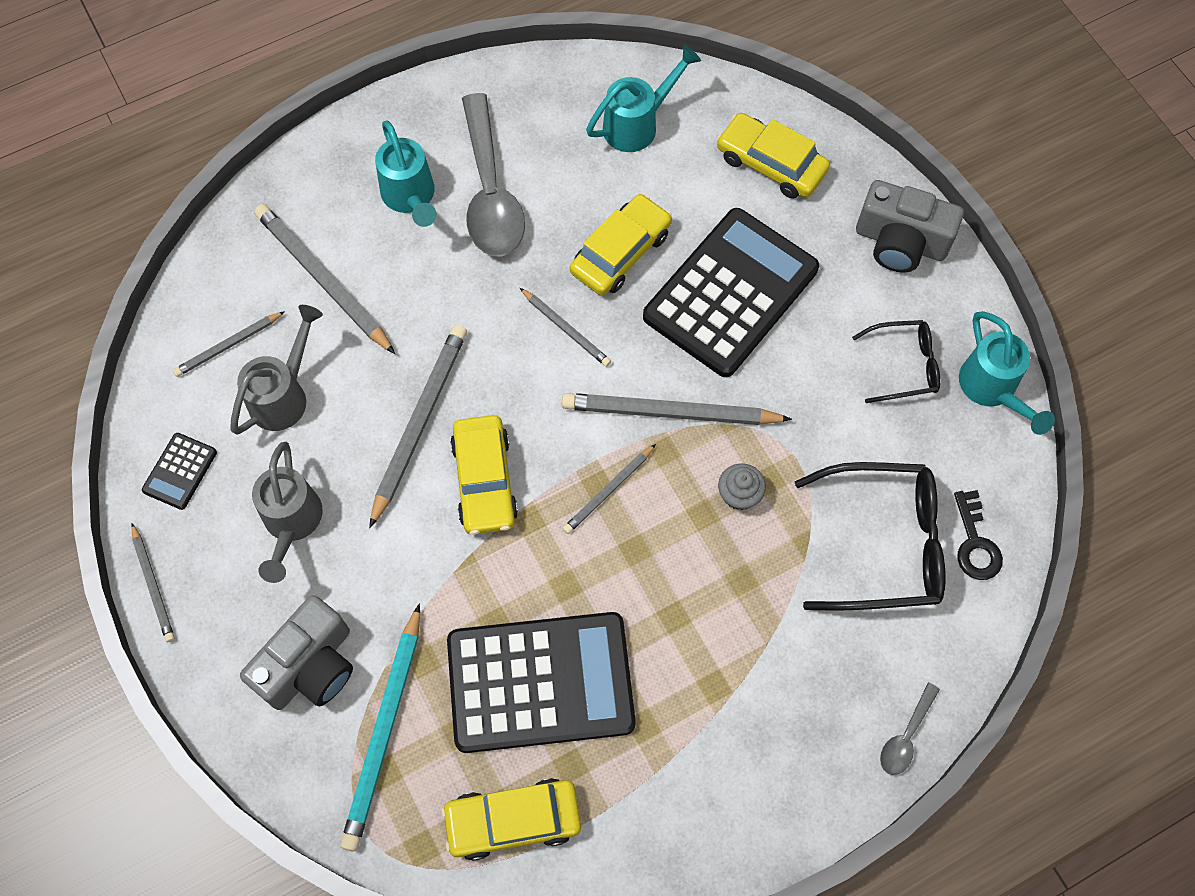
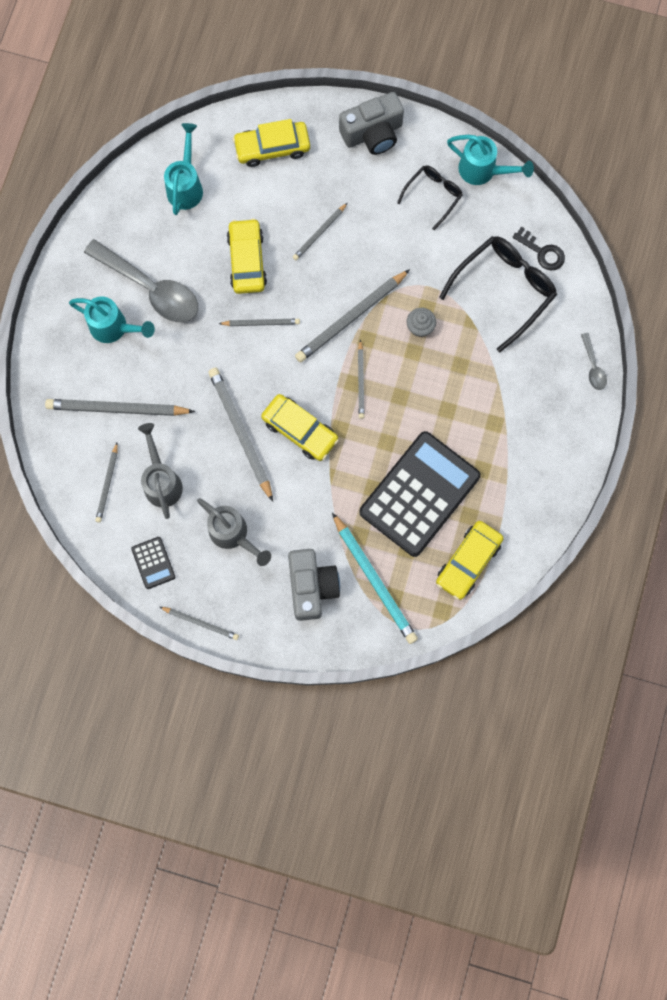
camera: 45 degrees left, 10 degrees up
(730, 293) = (319, 233): black calculator -> grey pencil

